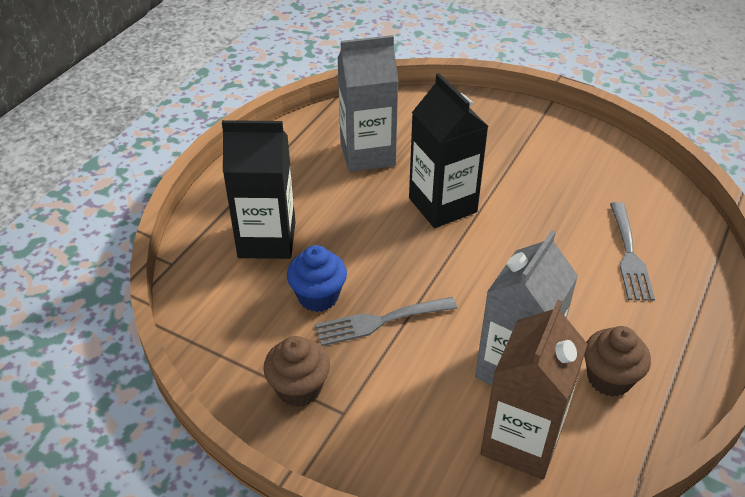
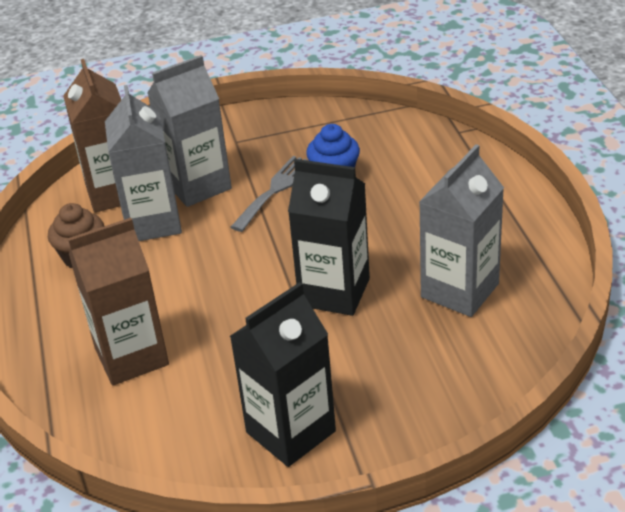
camera: 140 degrees right, 5 degrees down
(267, 240) = (424, 181): black carton -> black carton (290, 432)
(299, 388) = (276, 134): brown cupcake -> none
(436, 382) = (198, 185): none -> grey carton
(629, 256) = (131, 356): grey fork -> brown carton

